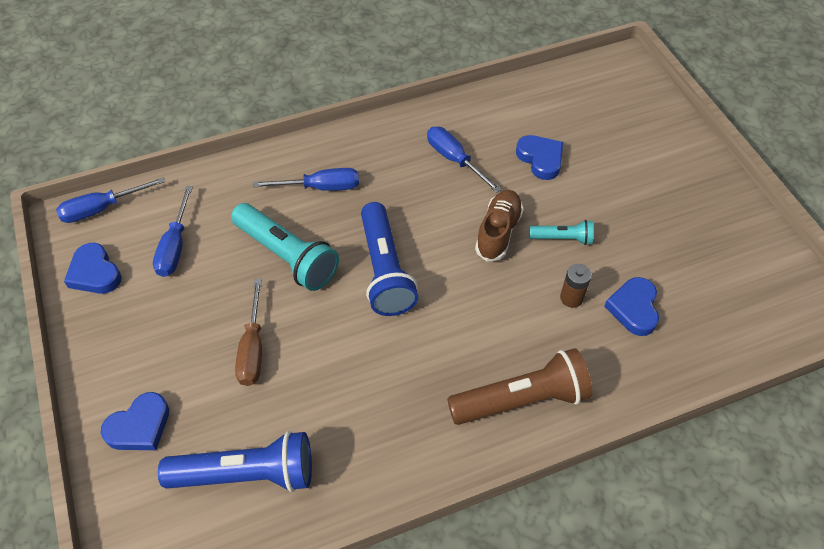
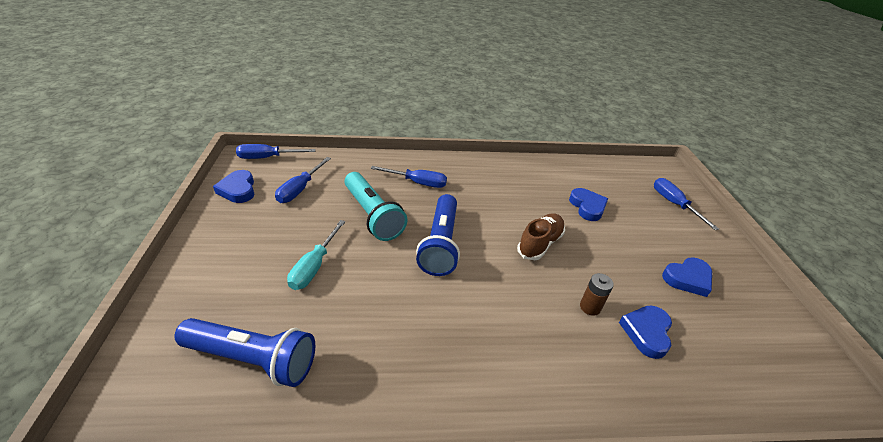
camera: 15 degrees right, 15 degrees down
(139, 426) = (197, 294): blue heart -> blue heart (687, 279)
(253, 348) = (314, 266): brown screwdriver -> turquoise screwdriver
(454, 160) = (521, 191): blue screwdriver -> blue screwdriver (674, 204)
(522, 400) = (521, 377): brown flashlight -> none
(562, 238) = (592, 262): turquoise flashlight -> none

